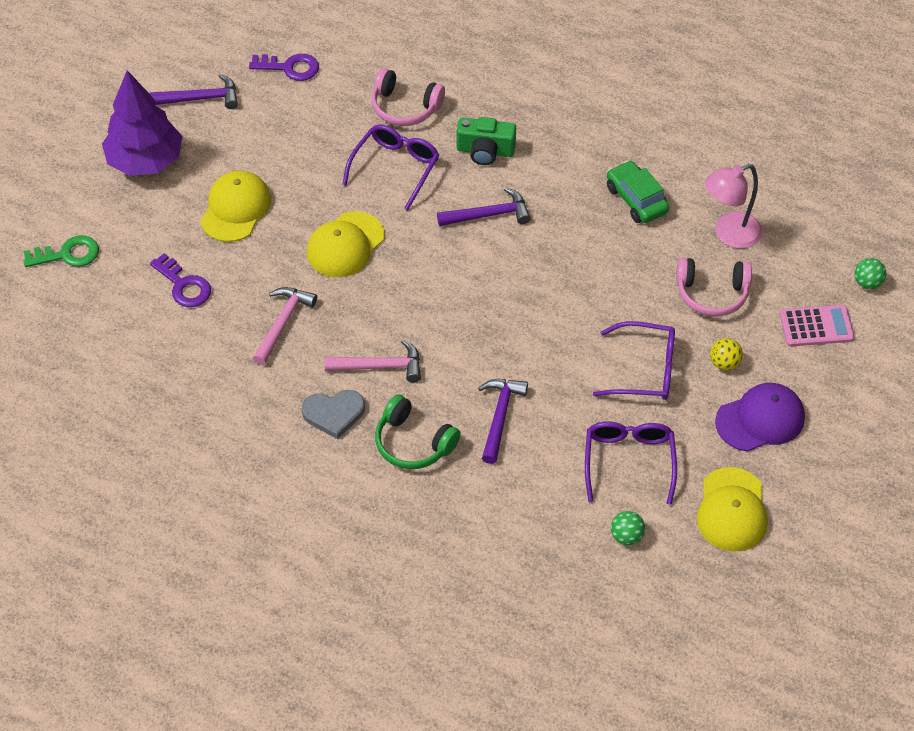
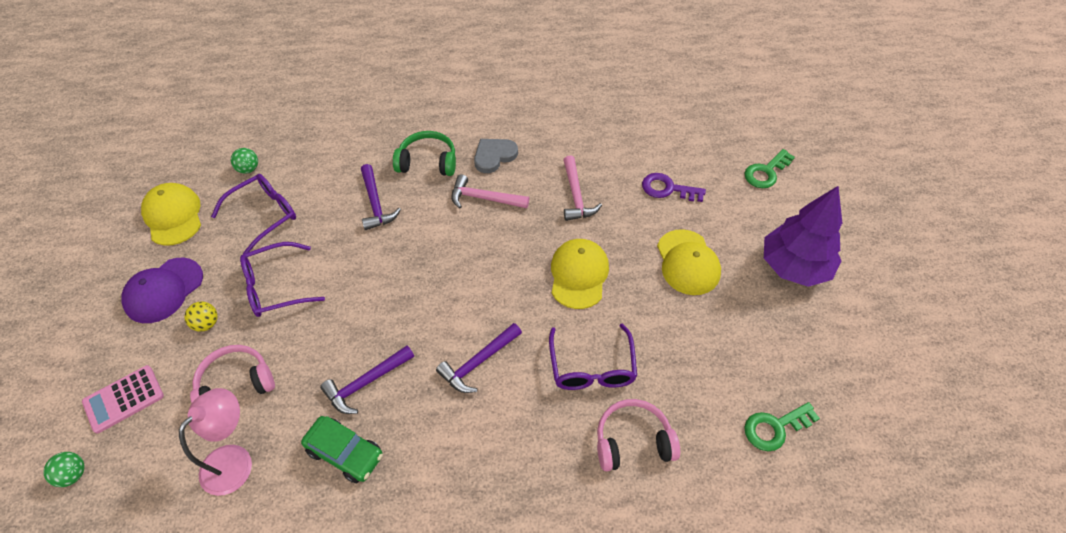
camera: 150 degrees right, 0 degrees up
(201, 98) = (814, 348): purple hammer -> purple hammer (366, 383)
(290, 67) = (775, 428): purple key -> green key
(380, 366) = (484, 198): pink hammer -> pink hammer turned 45 degrees clockwise
(485, 151) = (523, 431): green camera -> none
(629, 461) = (264, 215): purple glasses -> purple glasses turned 105 degrees counterclockwise

